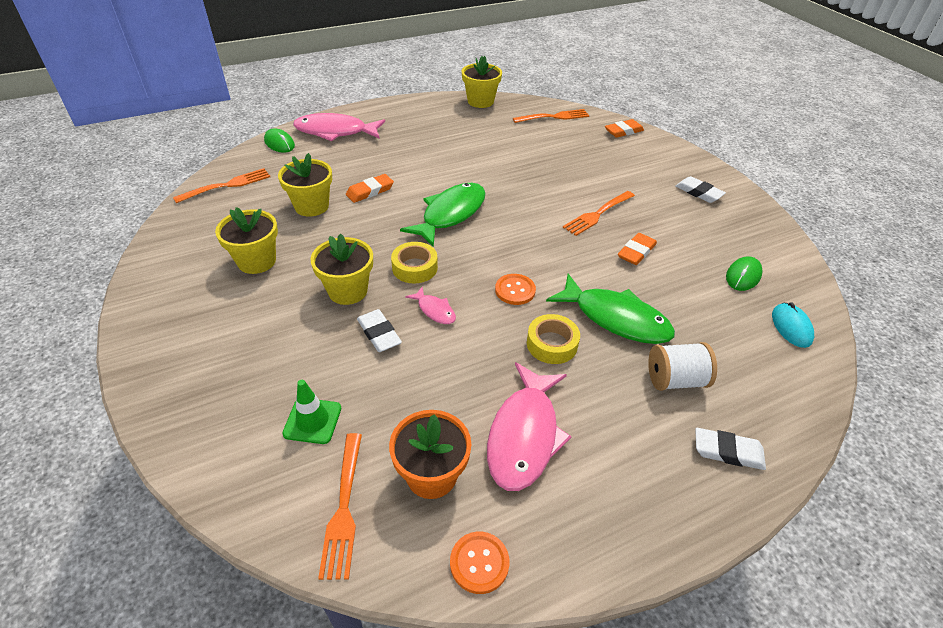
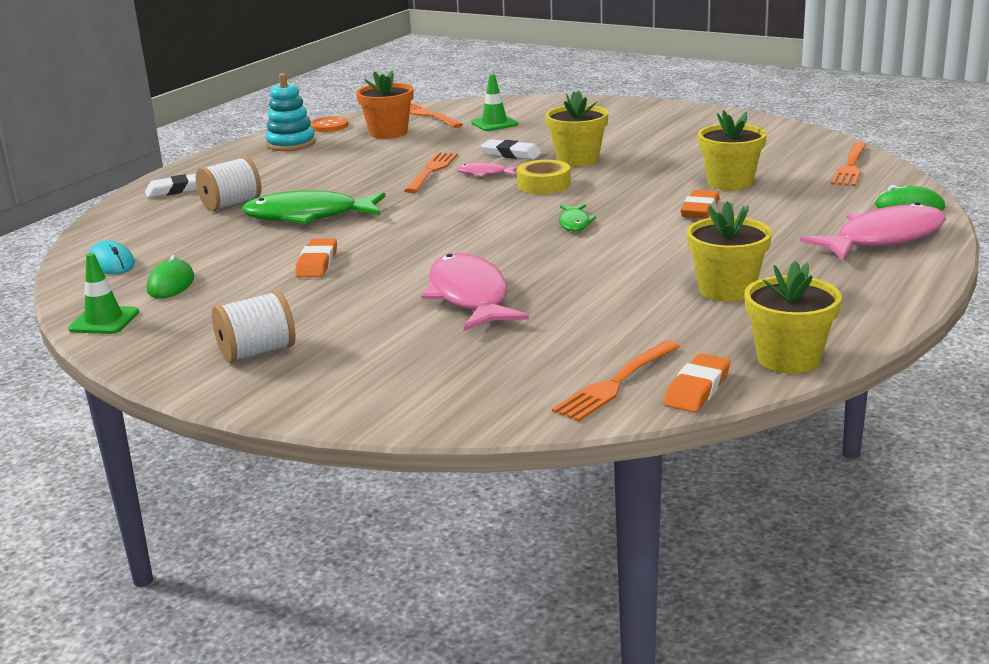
camera: 150 degrees right, 20 degrees down
(257, 261) = (689, 148): yellow flower pot -> yellow flower pot (726, 290)
(450, 214) = (574, 223): green fish -> green fish, size x0.48
(515, 290) = (426, 202): orange button -> none
(524, 435) = (340, 156): pink fish -> pink fish (469, 296)
(552, 344) = (358, 189): yellow tape -> none
(558, 520) = (291, 144): none -> turquoise stacking toy
(598, 214) = (394, 279): orange fork -> orange fork (431, 171)
(623, 131) = (455, 407): orange eraser -> orange eraser (697, 389)
(698, 192) = (257, 352): white eraser -> white spool
(789, 256) = (104, 321): none -> green traffic cone

